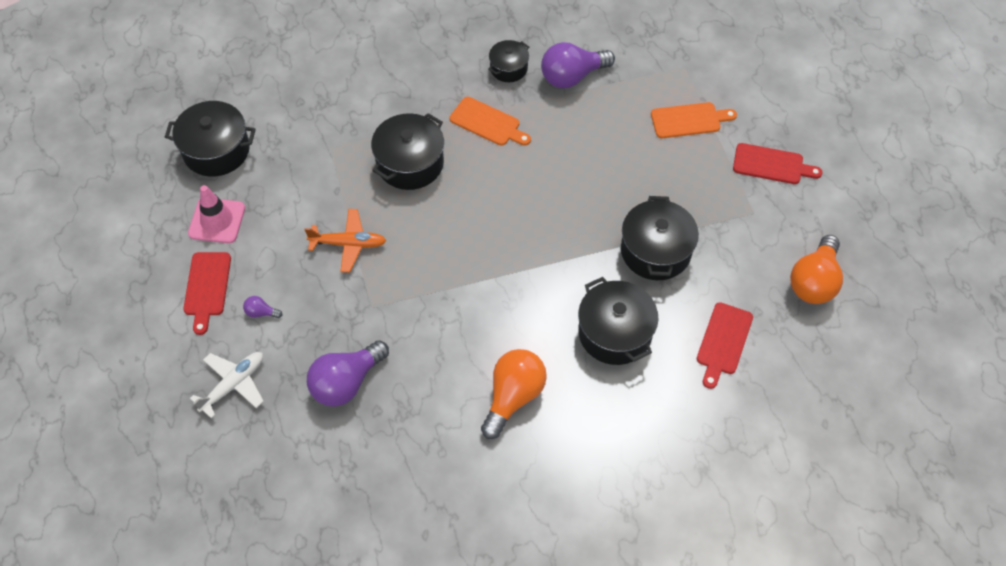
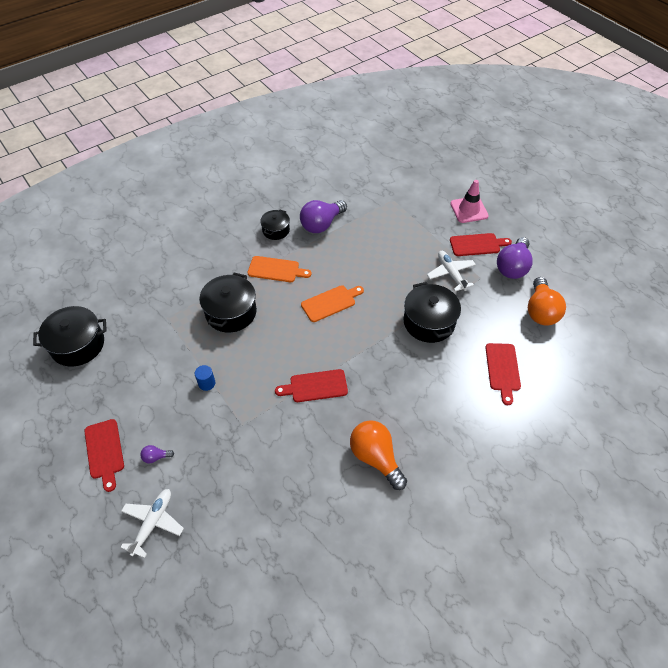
camera: 20 degrees left, 5 degrees down
(217, 221) = (95, 397): pink traffic cone -> pink traffic cone (469, 210)
(346, 382) = (244, 490): purple light bulb -> purple light bulb (512, 267)
(348, 244) = (207, 383): orange plane -> blue cylinder
(476, 288) = (315, 386): none -> red cutting board
(513, 397) = (375, 457): orange light bulb -> orange light bulb turned 45 degrees counterclockwise
(615, 333) = (427, 387): black pot -> none
(689, 120) = (411, 231): orange cutting board -> orange cutting board (330, 302)
(715, 194) = (450, 273): none -> white plane

